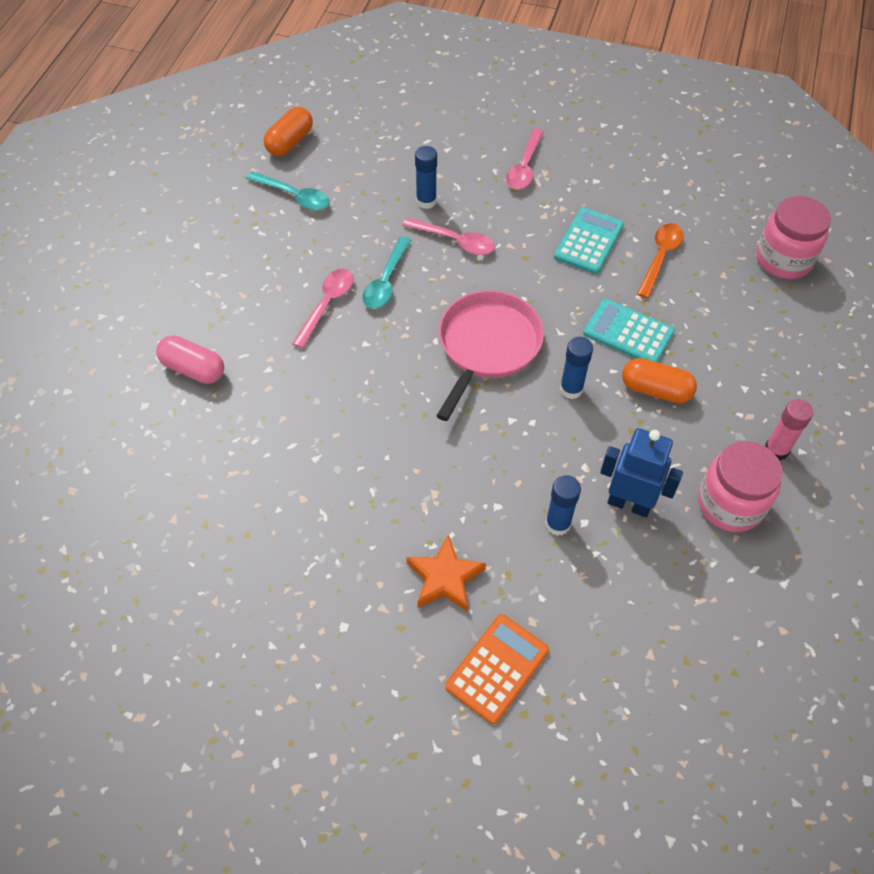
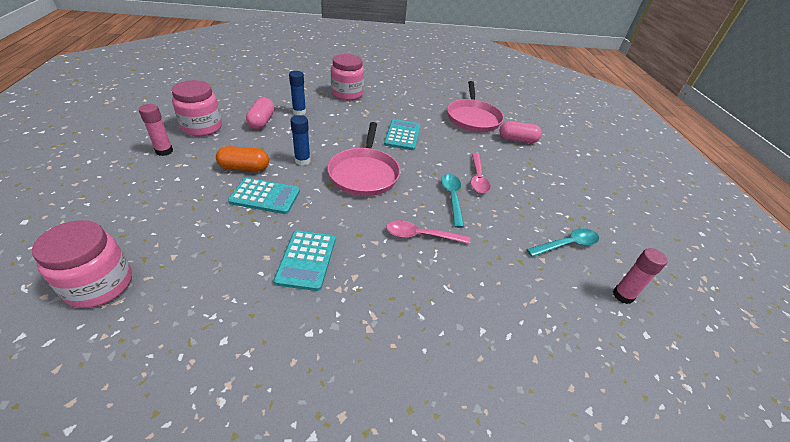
camera: 155 degrees right, 15 degrees down
(226, 444) = (473, 118): none -> pink pan
(290, 142) = (622, 295): orange capsule -> pink glue stick
(294, 196) = (567, 244): turquoise spoon -> turquoise spoon turned 150 degrees clockwise
(390, 419) = (402, 135): none -> turquoise calculator
(426, 201) = (464, 265): blue glue stick -> none
(444, 578) = (347, 94): orange star -> pink jar
(497, 668) = (316, 77): orange calculator -> none
(524, 167) = (392, 329): pink spoon -> none
(629, 503) = (262, 121): blue robot -> pink capsule
(660, 258) = (236, 259): orange spoon -> none

